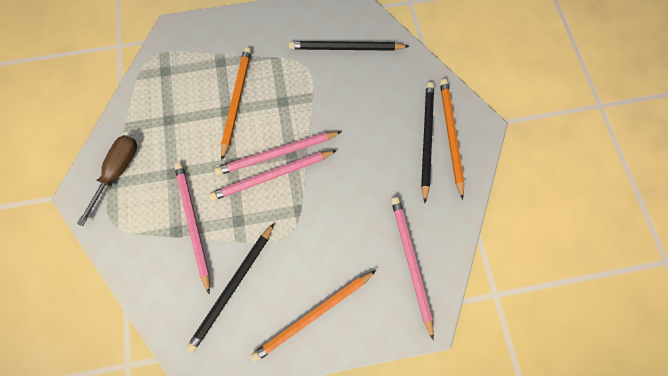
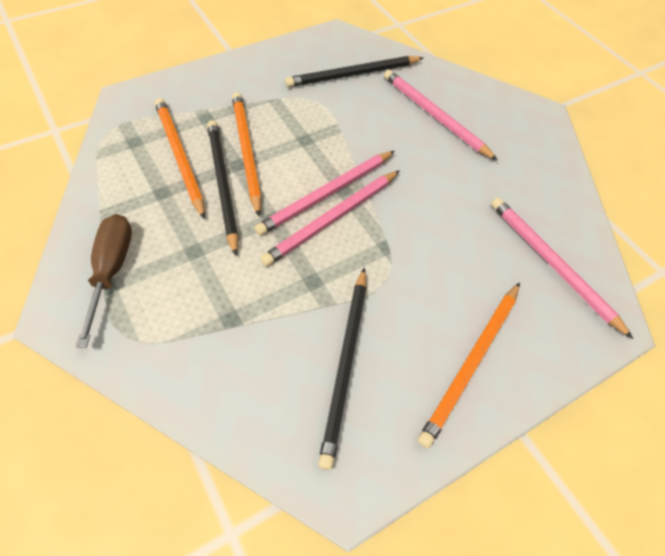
camera: 25 degrees left, 15 degrees down
(193, 223) = (251, 302): pink pencil -> pink pencil (434, 116)
(426, 139) = (492, 138): black pencil -> black pencil (222, 184)
(450, 135) = (515, 129): orange pencil -> orange pencil (179, 156)

